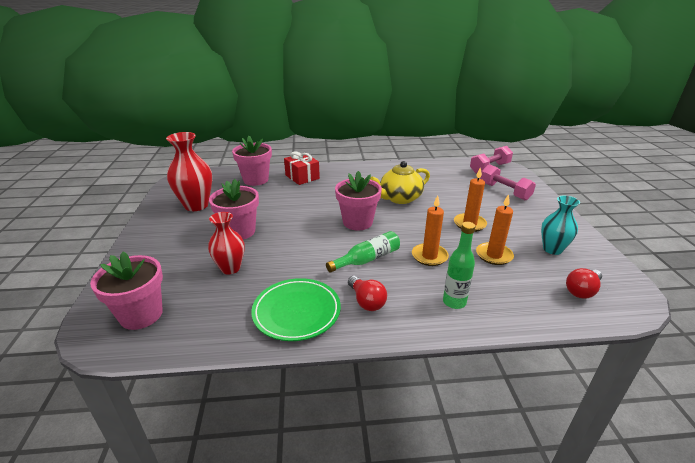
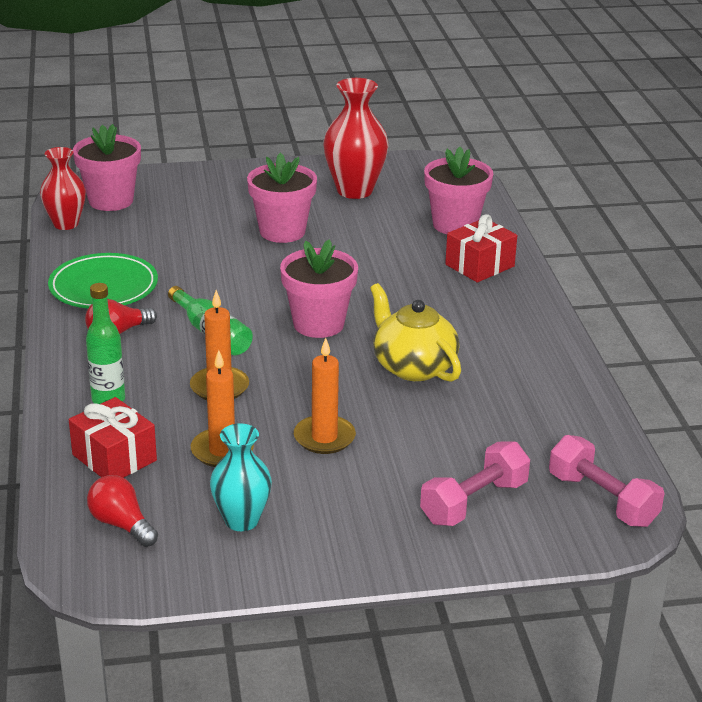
camera: 85 degrees right, 0 degrees up
(230, 268) = (193, 237): red vase -> red vase (66, 224)
(518, 296) = (114, 458): none -> red gift

